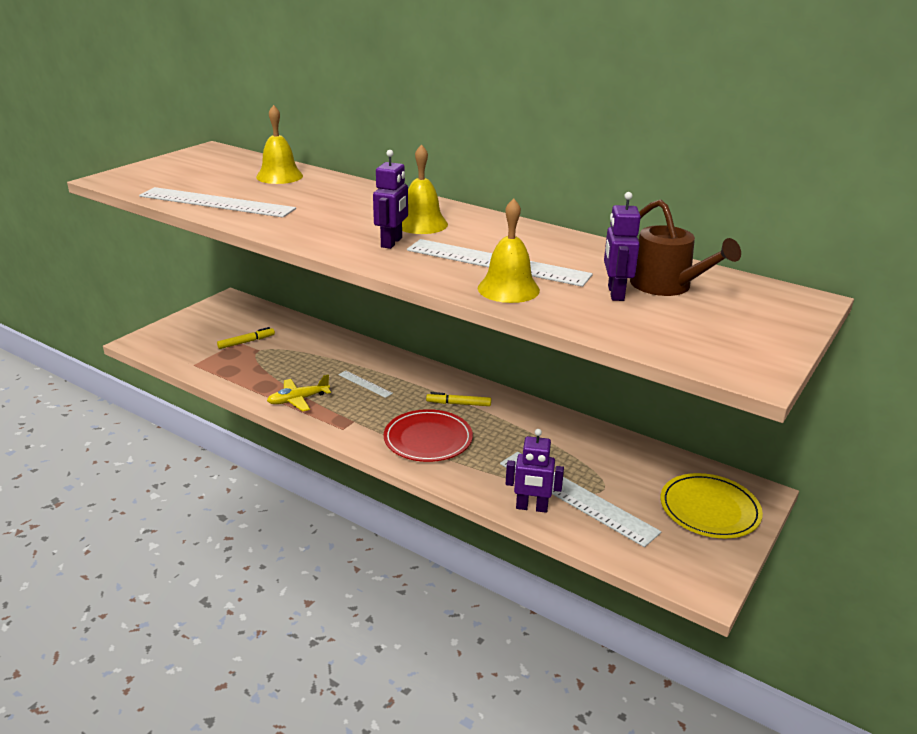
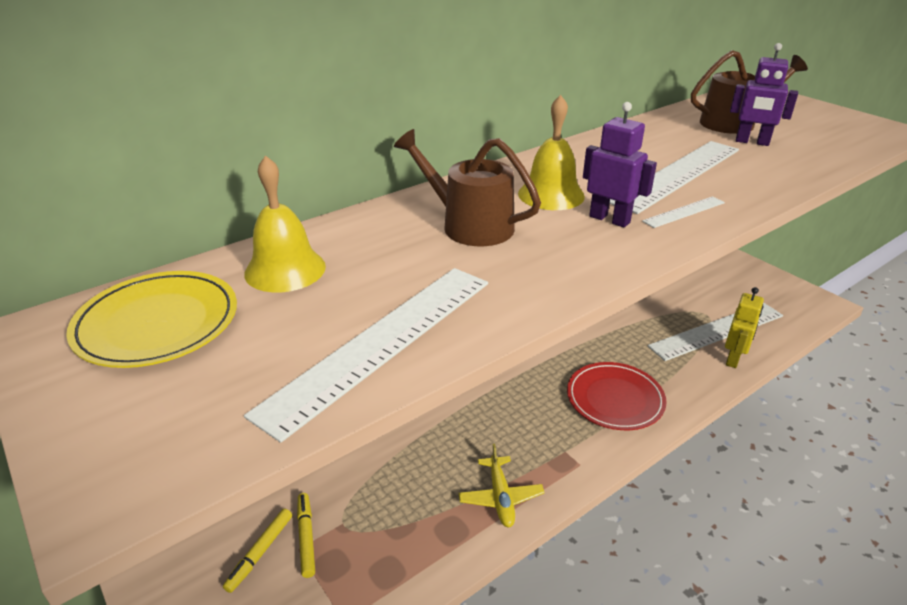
camera: 70 degrees left, 5 degrees up
(356, 207) = (469, 225): none -> brown watering can
(365, 384) = (483, 427): white ruler -> white ruler (684, 212)
(458, 404) = (551, 363): yellow marker -> yellow marker (260, 553)
(508, 289) = (747, 180): yellow bell -> none
(531, 507) = (733, 359): purple robot -> yellow robot
(709, 509) = (733, 275): yellow plate -> yellow plate (157, 324)

